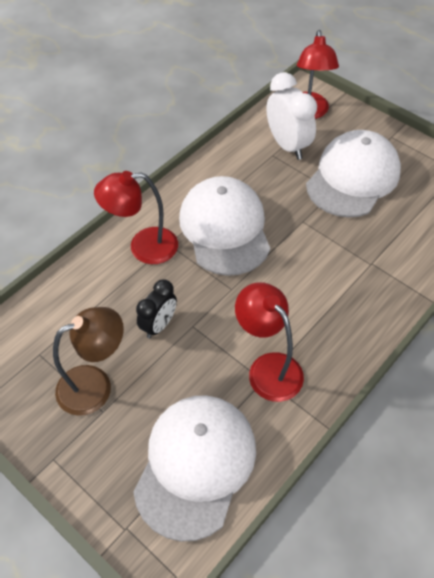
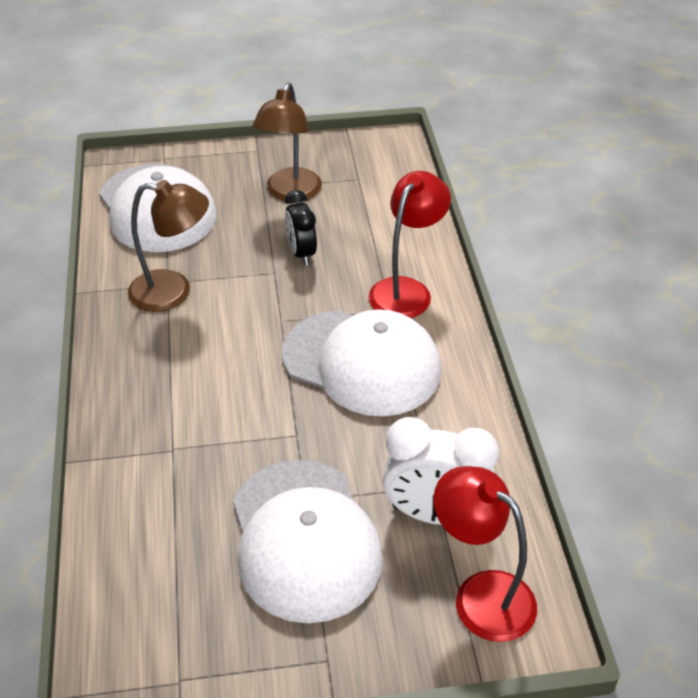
camera: 130 degrees right, 10 degrees down
(268, 368) = (173, 292): red lamp -> brown lamp

